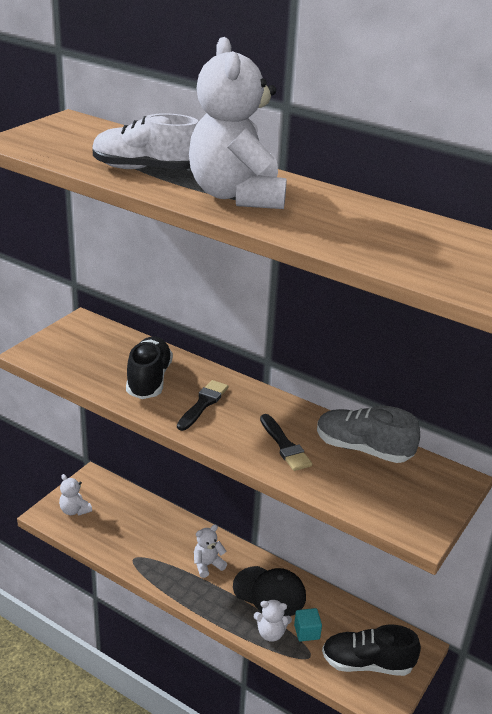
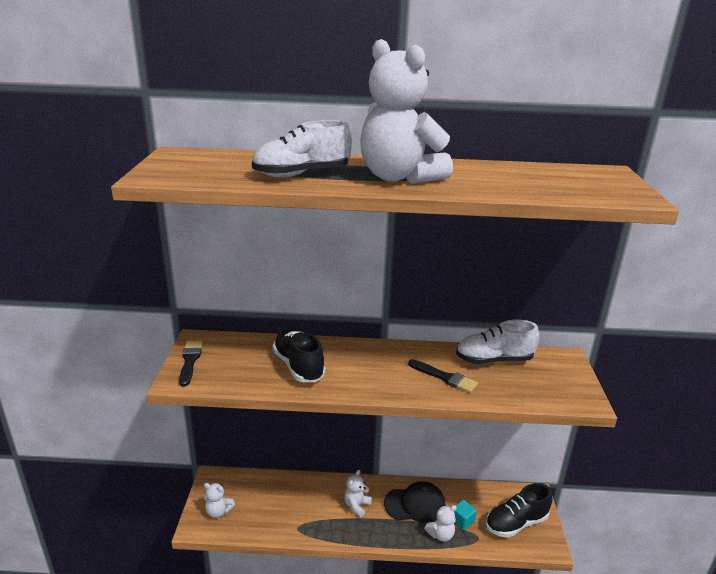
camera: 30 degrees left, 5 degrees down
(203, 404) = (358, 369): black brush -> black brush (190, 361)
(363, 449) = (494, 360): grey shoe -> white shoe

